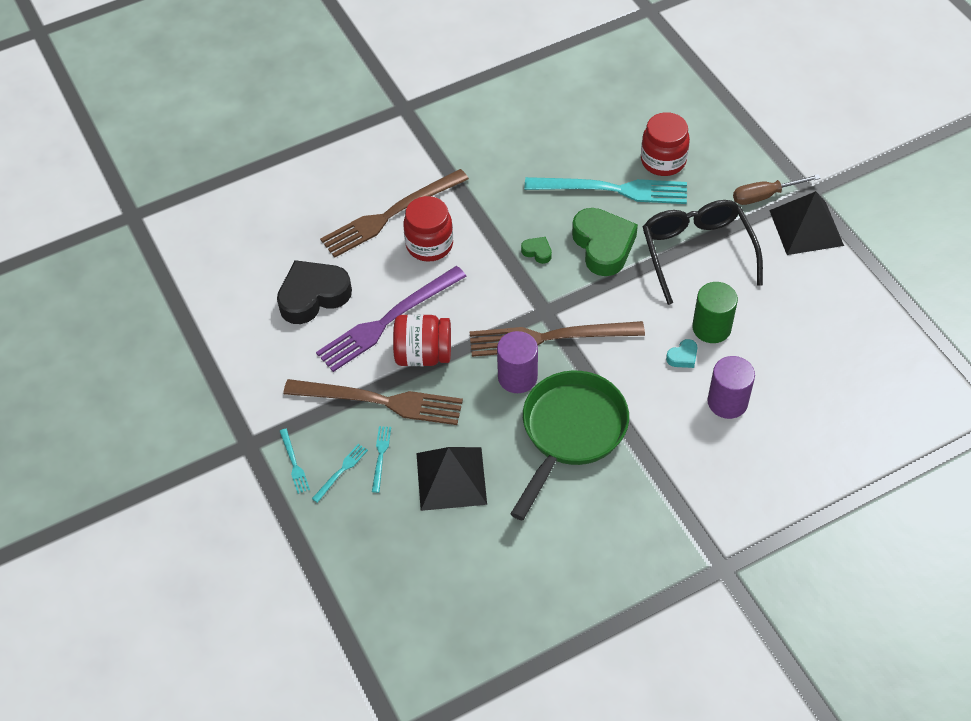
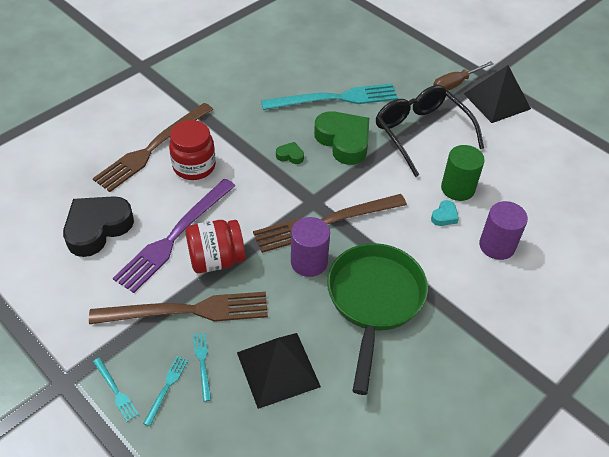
camera: 20 degrees left, 5 degrees down
(663, 161) = (367, 72): red jar -> none

